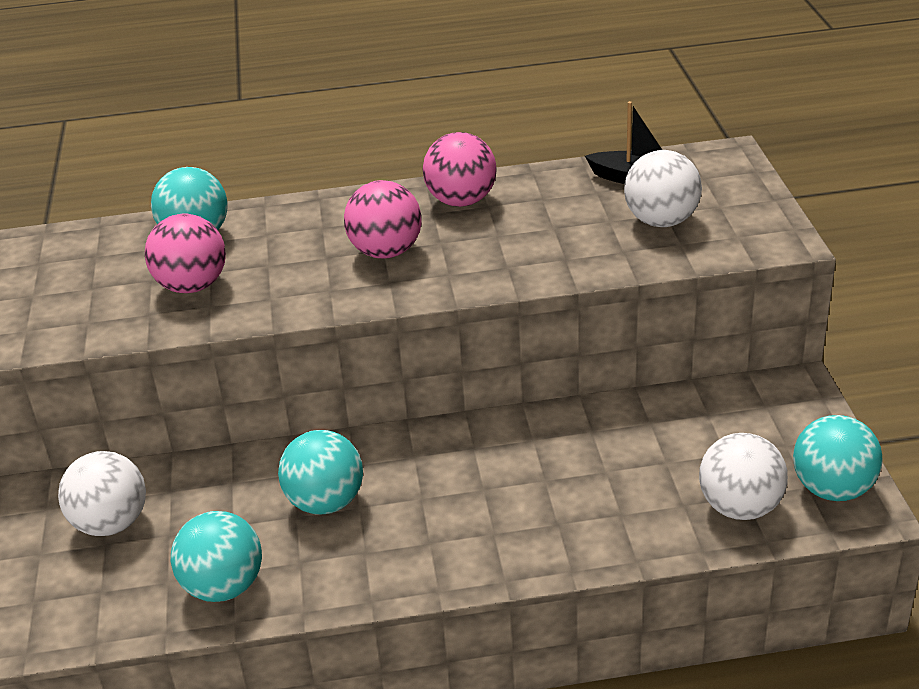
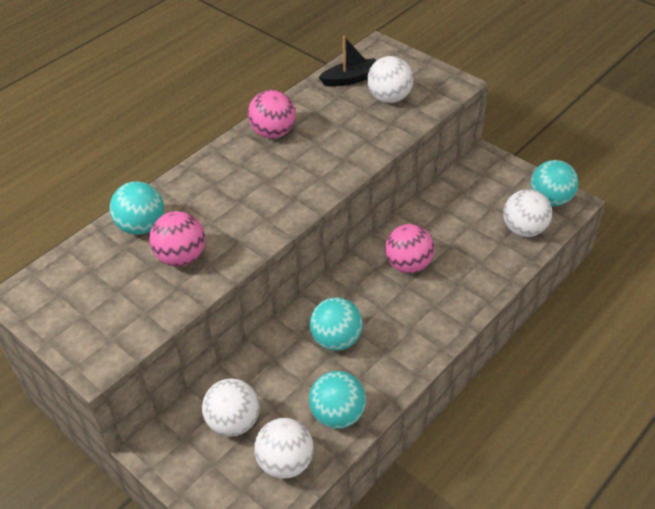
camera: 40 degrees left, 10 degrees up
(108, 601) = (285, 462): none -> white ball
(386, 252) = (269, 181): pink ball -> pink ball (408, 265)

